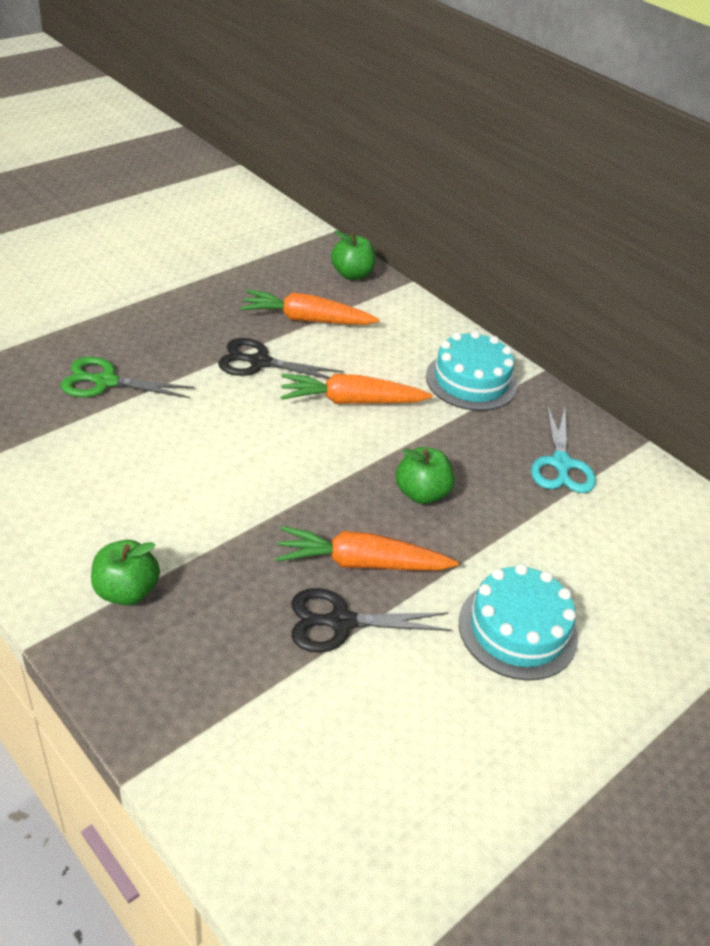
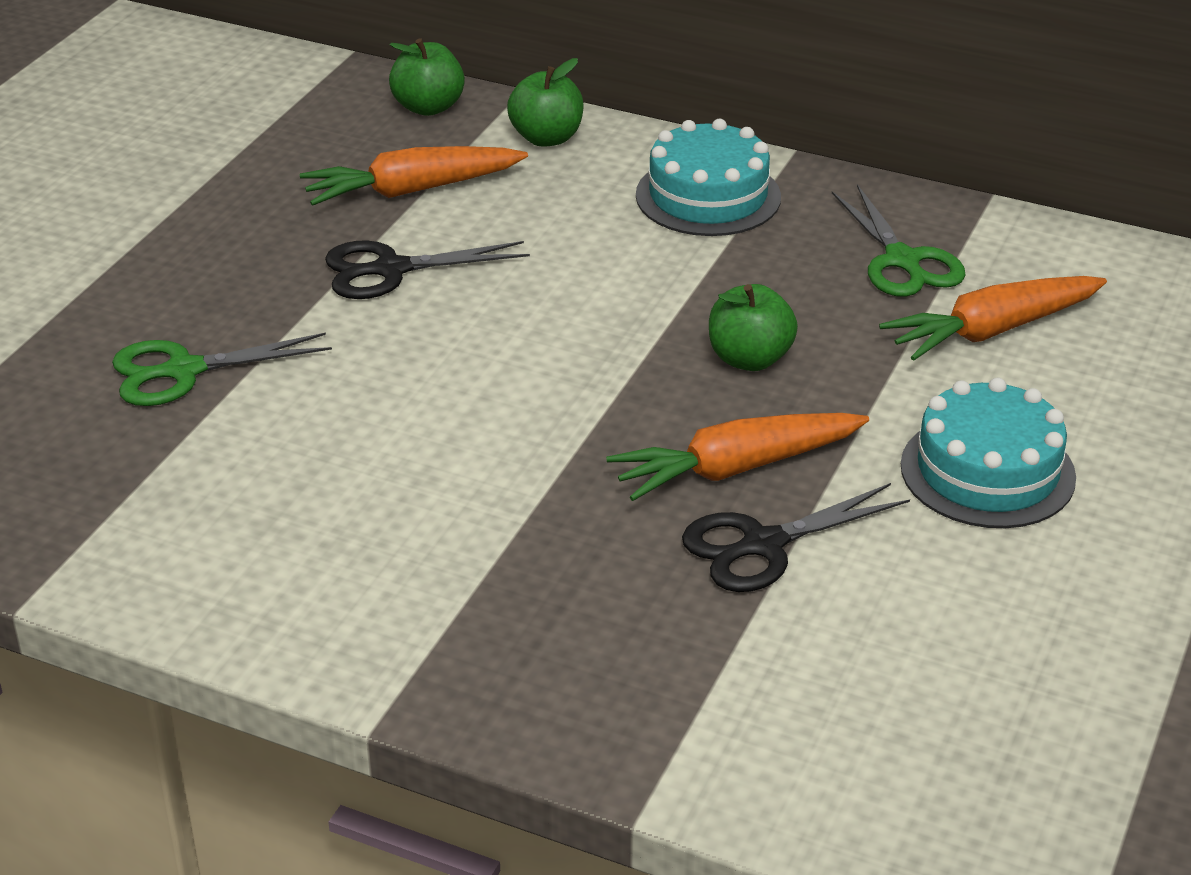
camera: 20 degrees left, 5 degrees down
(126, 591) = (450, 615): green apple -> green apple (546, 138)
(351, 401) = (564, 277): orange carrot -> orange carrot (992, 331)
(561, 464) = (902, 261): turquoise scissors -> green scissors

